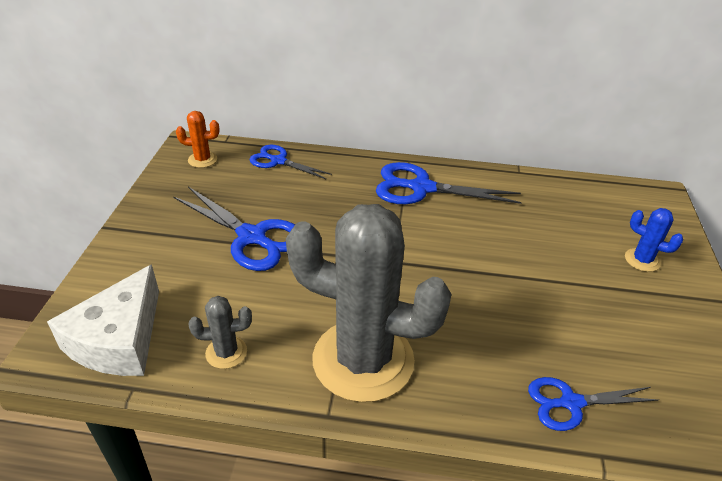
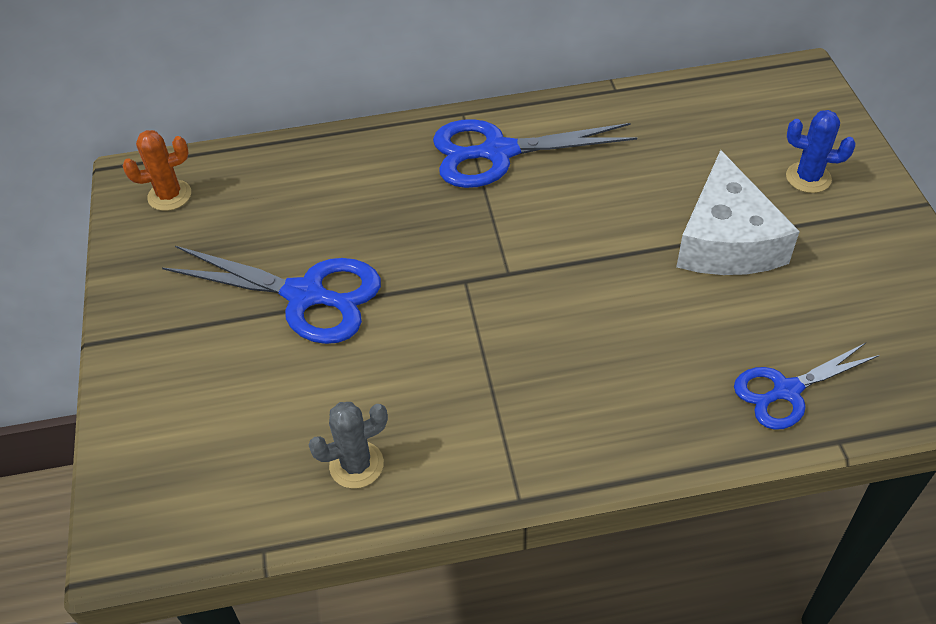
camera: 15 degrees left, 10 degrees up
(119, 339) = (207, 494): white cheese -> white cheese (726, 240)
(278, 161) = (281, 166): blue scissors -> none
(363, 360) = (529, 418): grey cactus -> none

